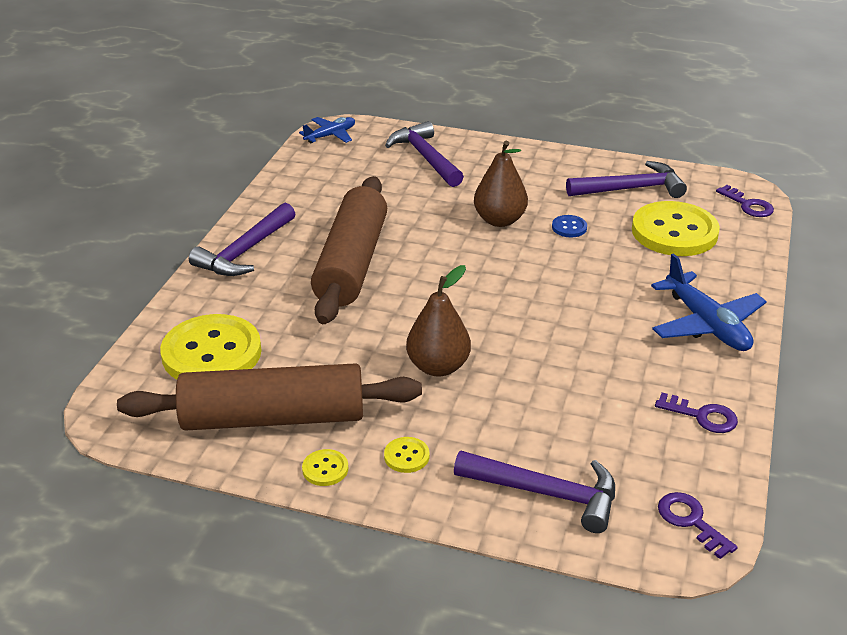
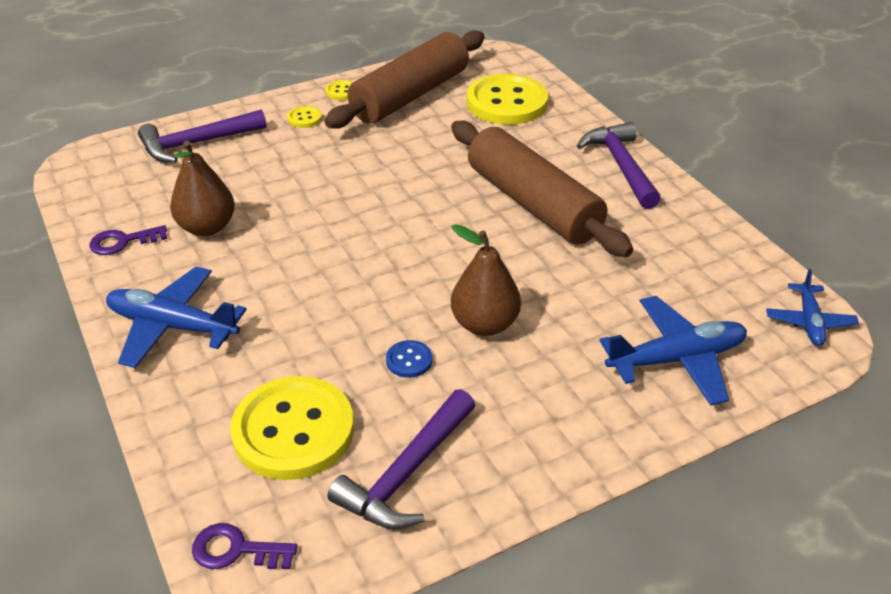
camera: 135 degrees right, 5 degrees up
(425, 157) = (676, 359): purple hammer -> blue plane
(438, 367) = (354, 171): brown pear -> brown pear (207, 227)
(690, 521) = (89, 174): purple key -> none

